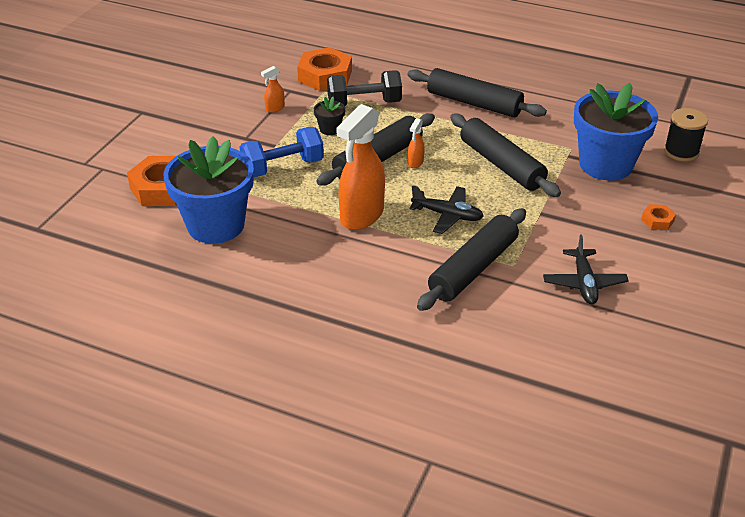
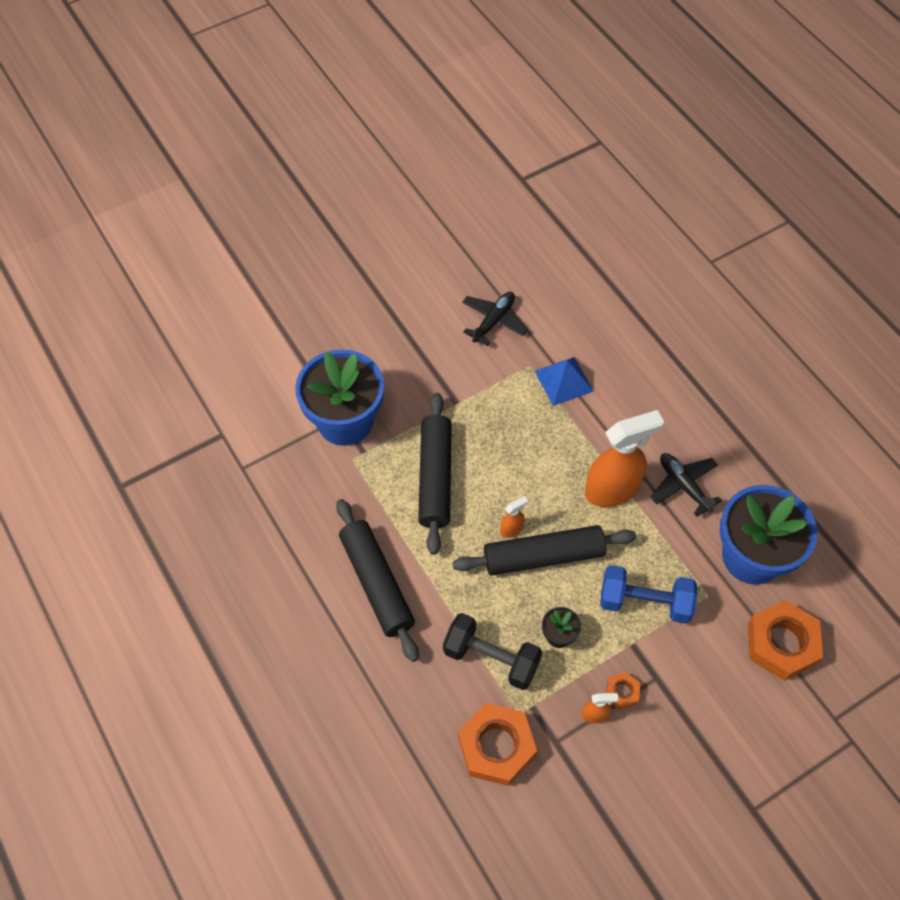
camera: 145 degrees left, 20 degrees up
(447, 215) = (537, 446): black plane -> black plane (683, 486)
(473, 268) = (564, 381): black rolling pin -> blue pyramid
(657, 220) = (374, 341): orange nut -> orange nut (622, 692)
(681, 151) = (263, 396): black spool -> none

